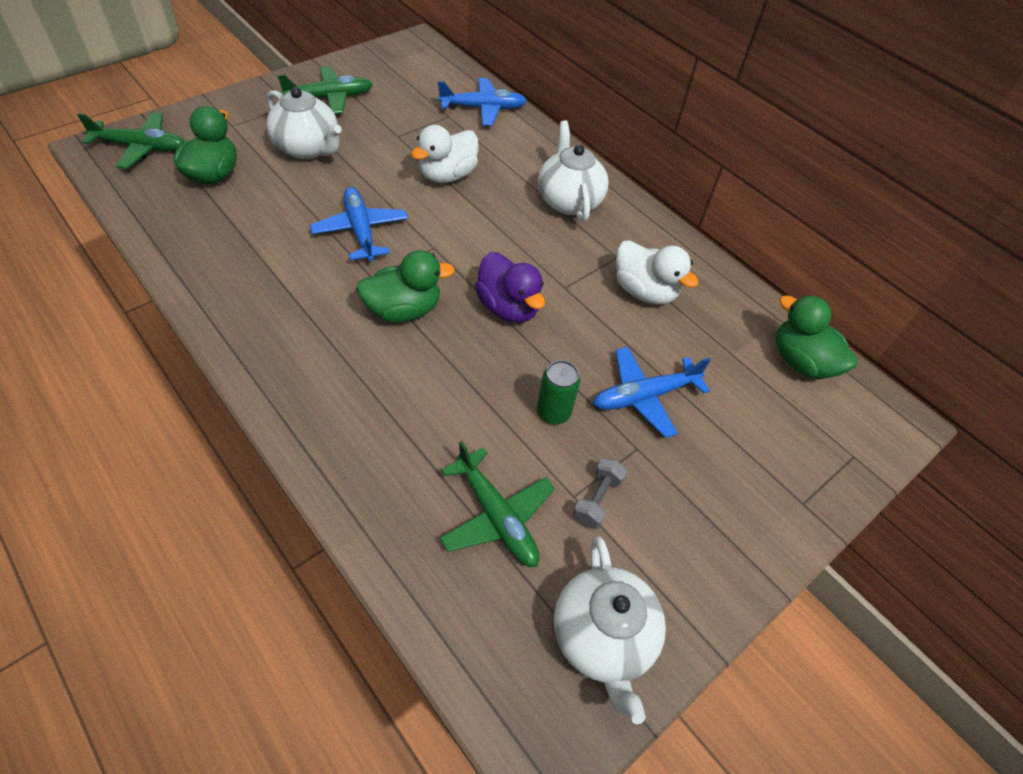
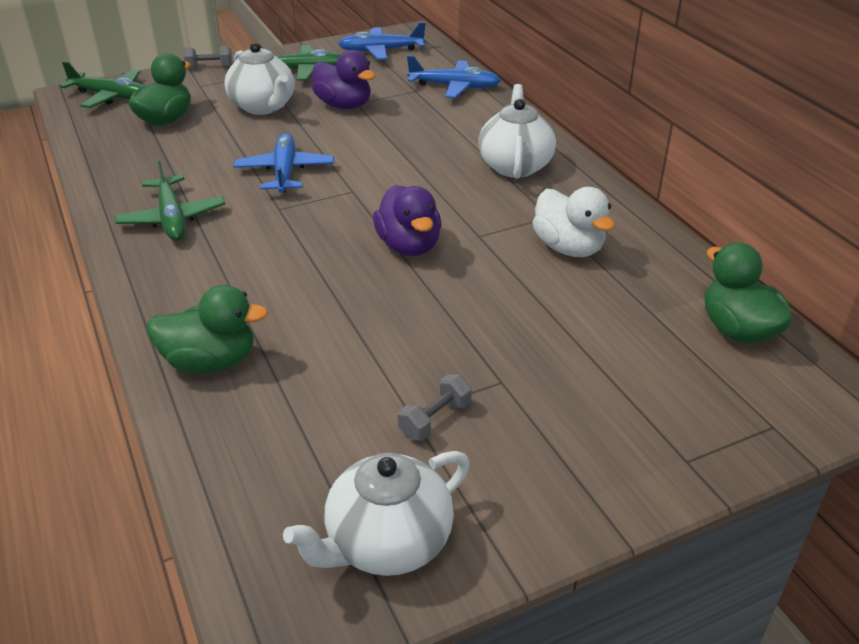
camera: 20 degrees right, 15 degrees down
(232, 99) = (209, 67): none -> grey dumbbell
(387, 140) = (344, 105): none -> purple duck
(403, 310) = (298, 237): green duck -> green duck (210, 362)
(447, 175) = (393, 136): white duck -> none
(496, 516) = (317, 416): green plane -> green plane (172, 218)
(553, 412) = (419, 338): green can -> none
(602, 637) = (386, 543): white teapot -> white teapot turned 45 degrees clockwise
(645, 396) = (530, 337): blue plane -> blue plane (381, 51)

